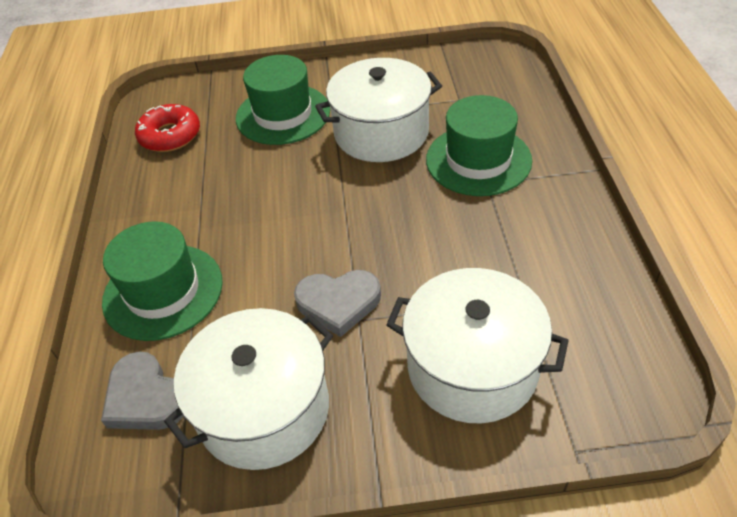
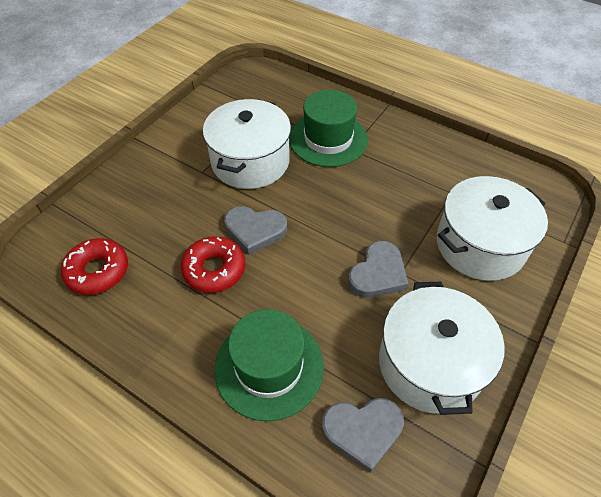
camera: 55 degrees left, 5 degrees up
(233, 193) = (214, 269): none -> red donut
(283, 114) = (165, 195): green hat -> none
(302, 188) = (255, 230): none -> grey heart

